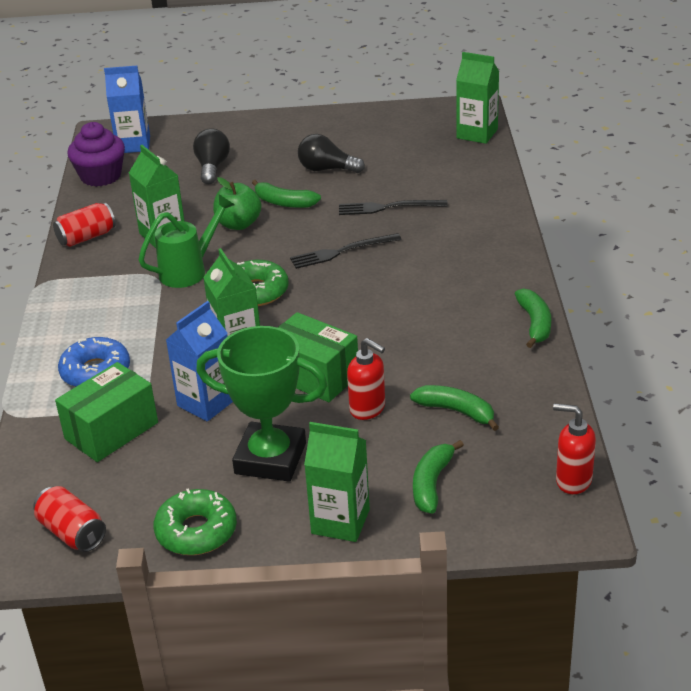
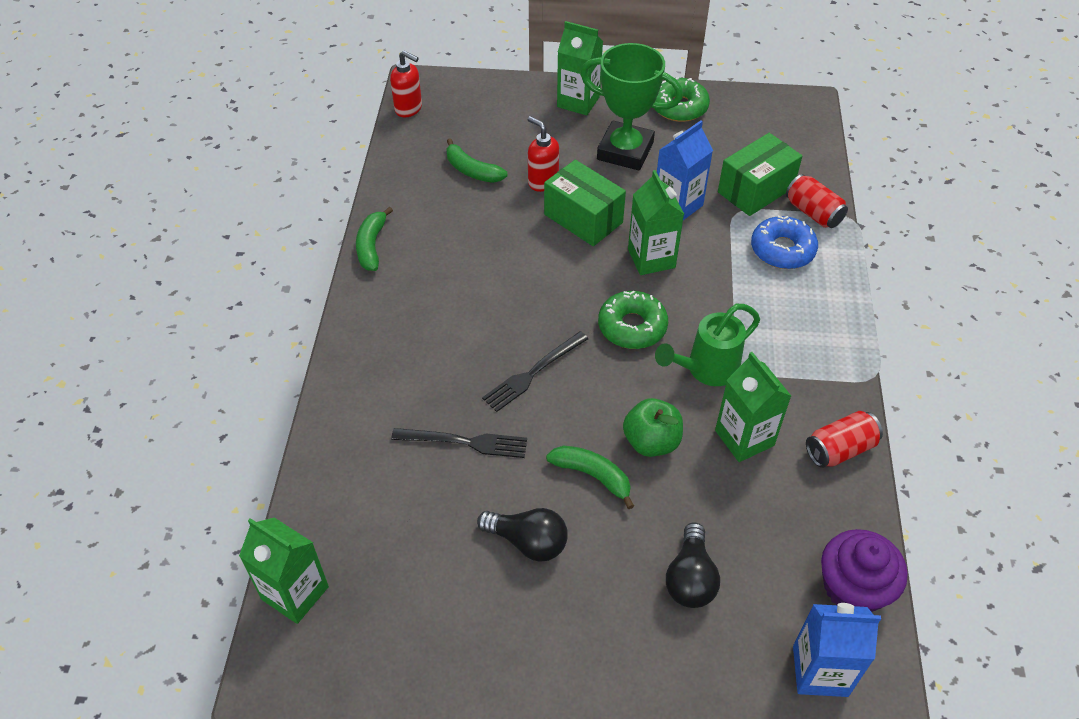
camera: 175 degrees left, 15 degrees up
(72, 533) = (768, 116): red can -> red can (813, 213)
(342, 251) = (533, 372): black fork -> black fork turned 150 degrees clockwise
(431, 484) = (509, 118): green banana -> none

